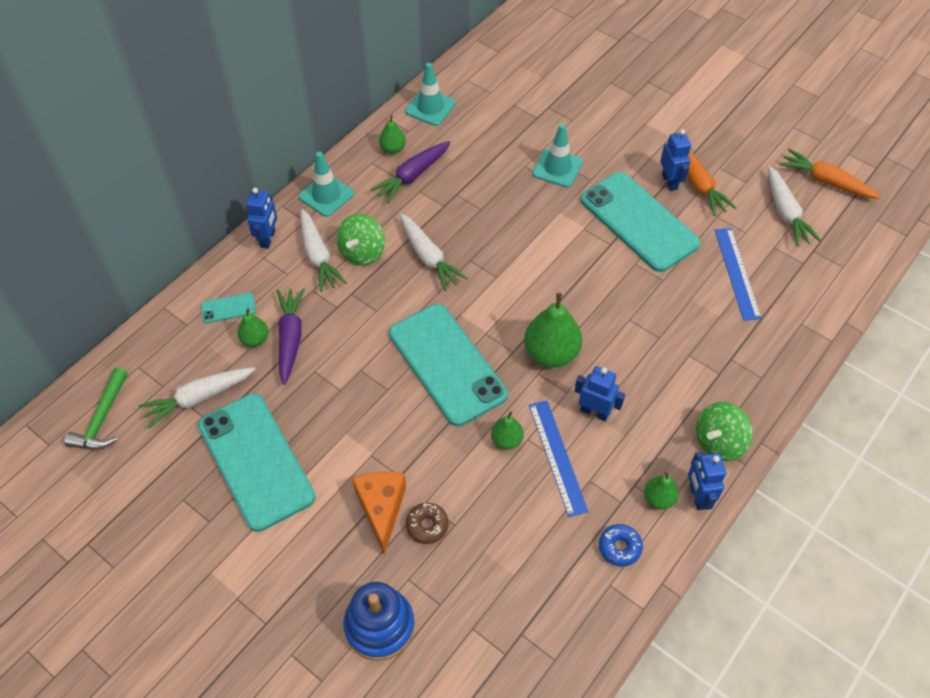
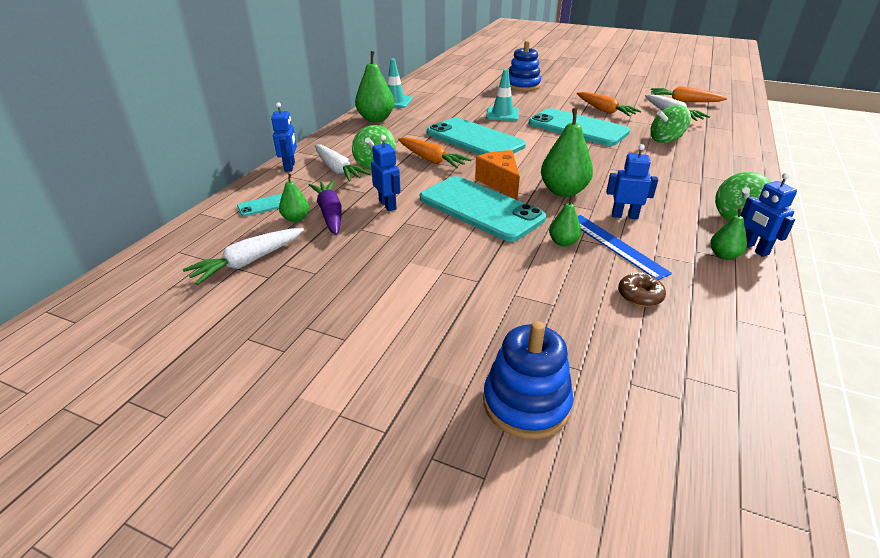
camera: 15 degrees left, 20 degrees down
(102, 419) = (141, 292): green hammer -> none
(256, 461) = (324, 295): turquoise phone -> turquoise phone (474, 139)
(326, 195) = (332, 142): turquoise traffic cone -> none
(381, 509) = (473, 306): orange cheese -> orange cheese (500, 183)
(393, 149) = (376, 119): green pear -> green pear, size x1.86
(412, 176) = (397, 128): purple carrot -> none
(427, 525) = (527, 310): brown donut -> brown donut (640, 295)
(429, 257) = (431, 160): white carrot -> orange carrot
(619, 547) = (721, 292): blue donut -> none
(620, 94) = (523, 86): none -> blue stacking toy
(670, 182) = (584, 111): blue robot -> blue robot (388, 205)
(737, 273) = (666, 140): blue ruler -> green spinning top

